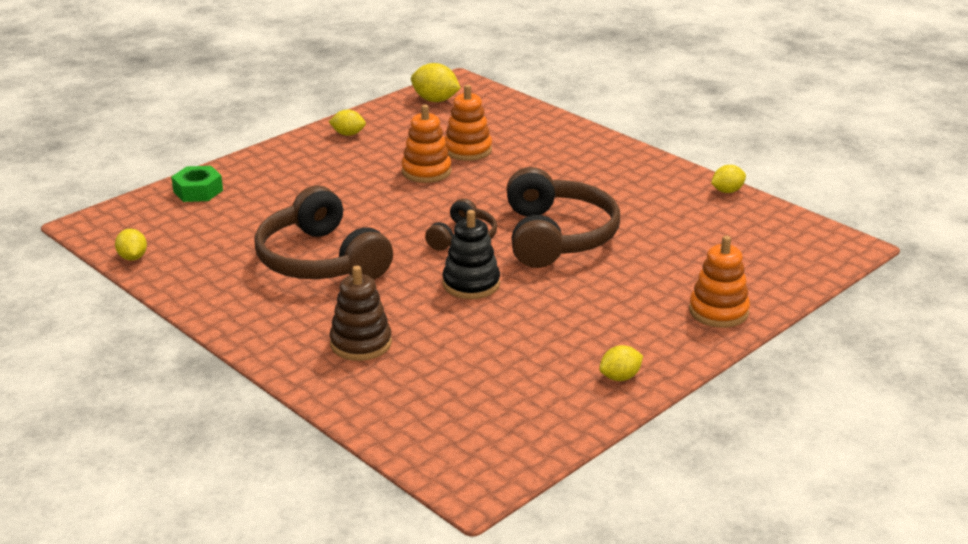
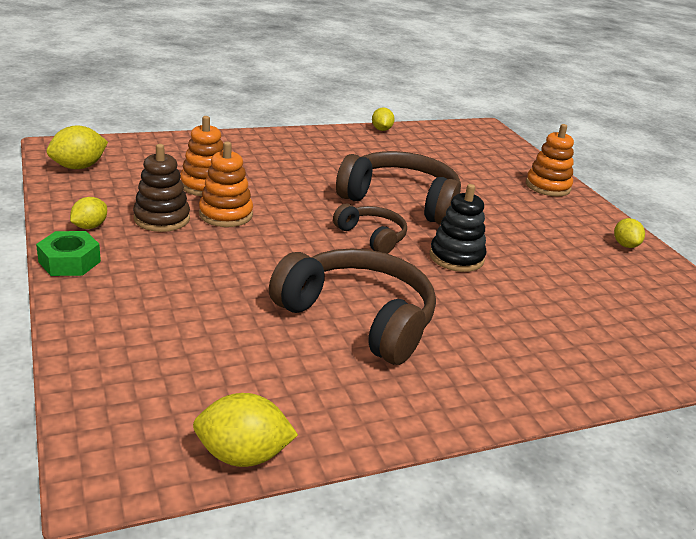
camera: 70 degrees left, 0 degrees up
(133, 257) = (243, 455): yellow lemon -> yellow lemon, size x1.55
(198, 191) = (109, 356): green nut -> green nut (69, 261)
(321, 260) = (358, 318): brown headphones -> brown headphones turned 135 degrees counterclockwise
(361, 343) = (535, 340): brown stacking toy -> brown stacking toy (162, 219)

